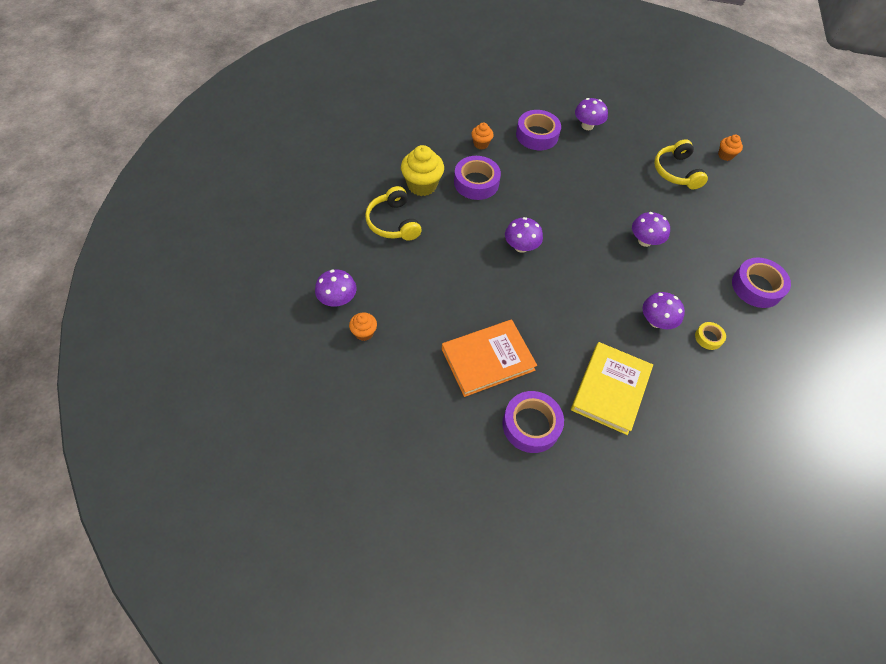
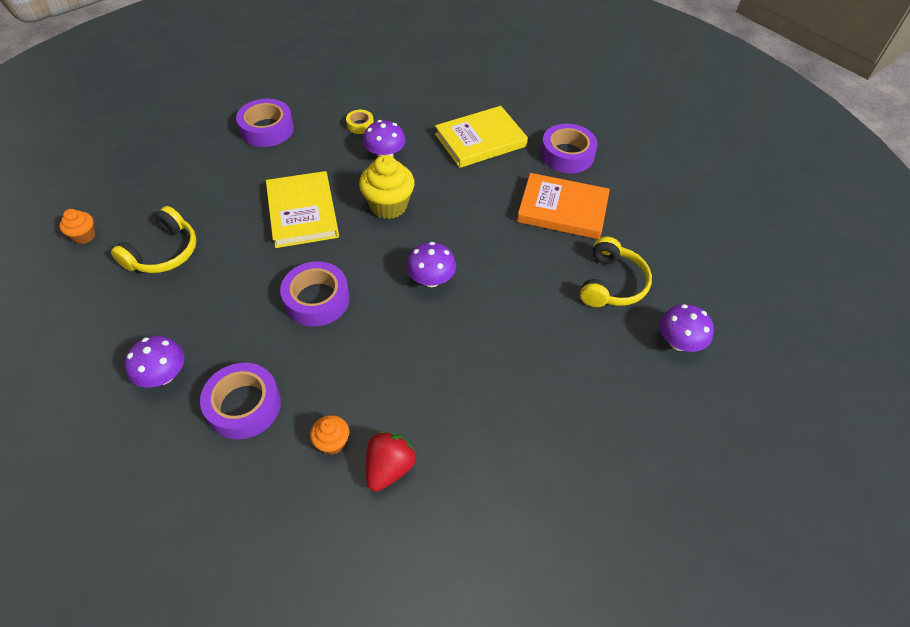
camera: 140 degrees left, 5 degrees down
(364, 333) = (667, 293): orange cupcake -> none
(393, 222) = (552, 396): yellow headphones -> yellow headphones (611, 283)
(422, 185) = (473, 427): yellow cupcake -> yellow cupcake (388, 206)
(445, 149) = (389, 468): none -> red strawberry
(476, 182) = (400, 386): purple tape -> purple tape (317, 299)
(644, 241) = (303, 212): purple mushroom -> yellow book

